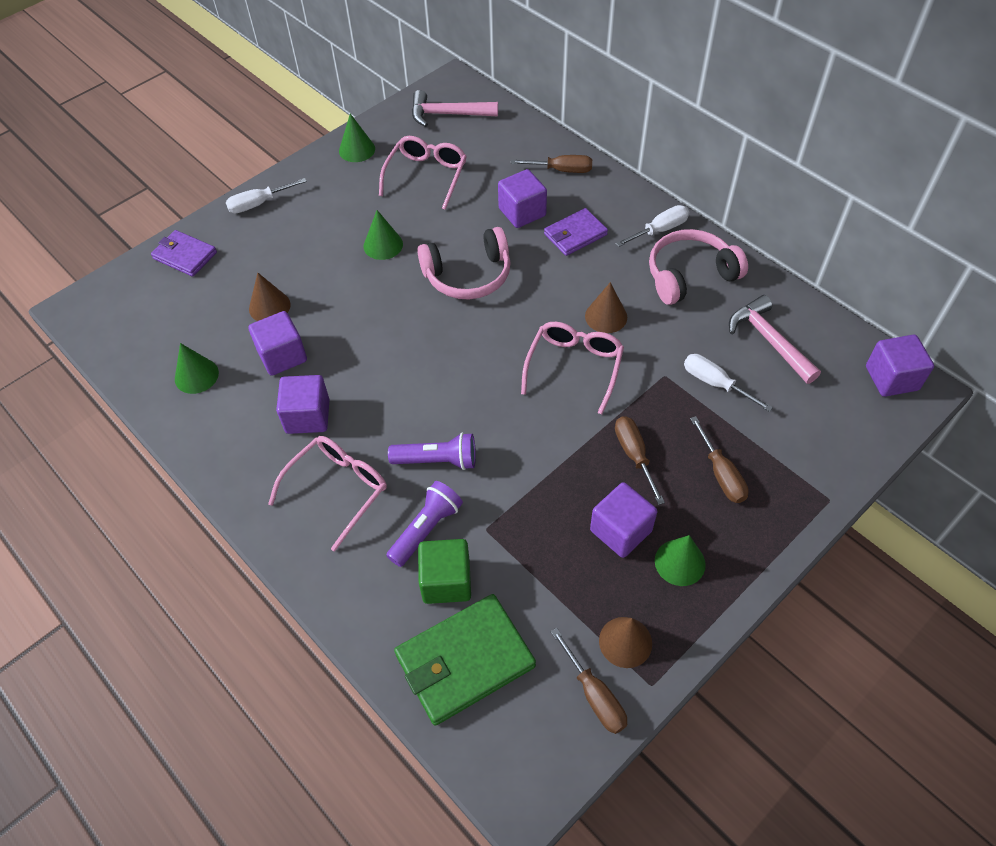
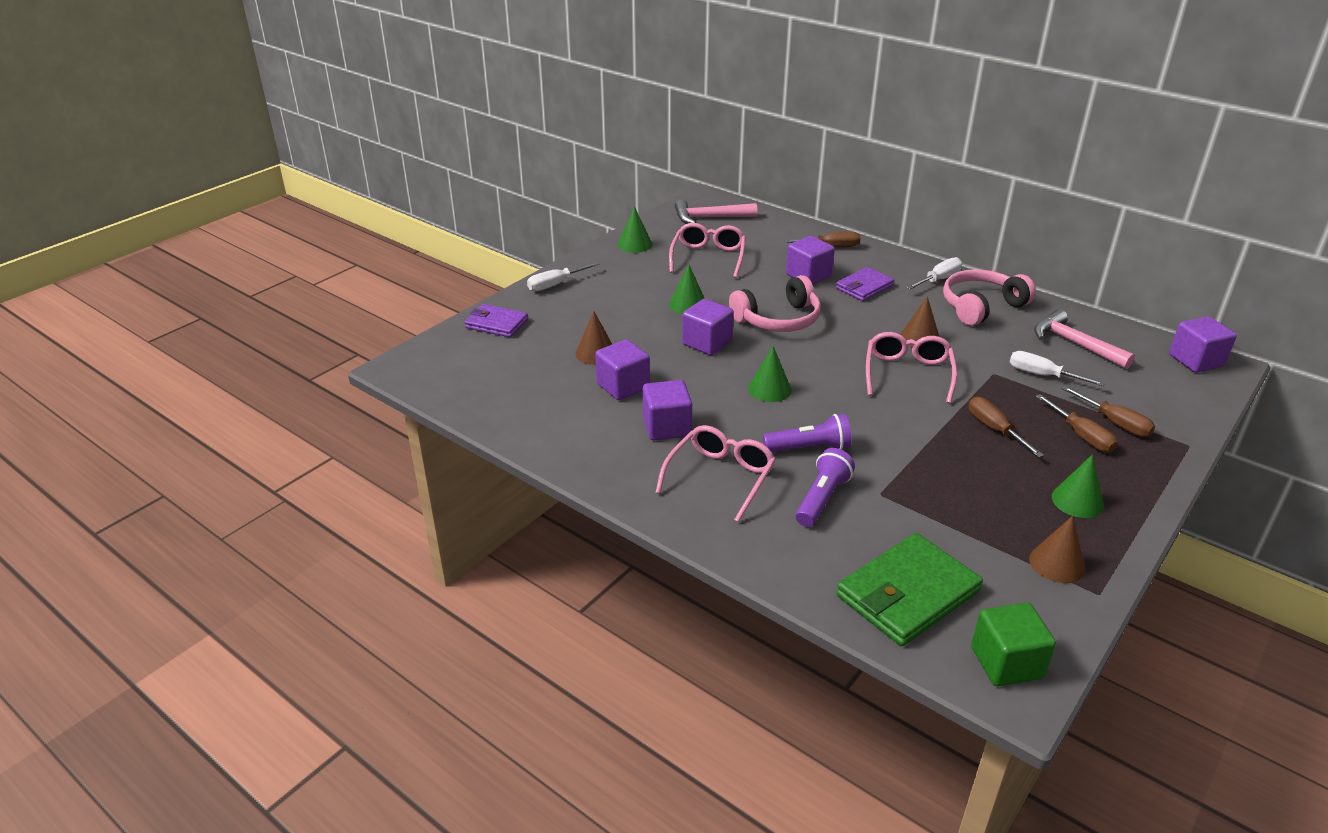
camera: 10 degrees left, 20 degrees down
(196, 375) = (542, 406): green cone -> green cone (769, 389)
(446, 581) = (860, 535): green cube -> green cube (1006, 663)
(594, 695) = (1048, 606): brown screwdriver -> brown screwdriver (1114, 423)
(621, 530) = (1010, 483): purple cube -> purple cube (707, 343)

